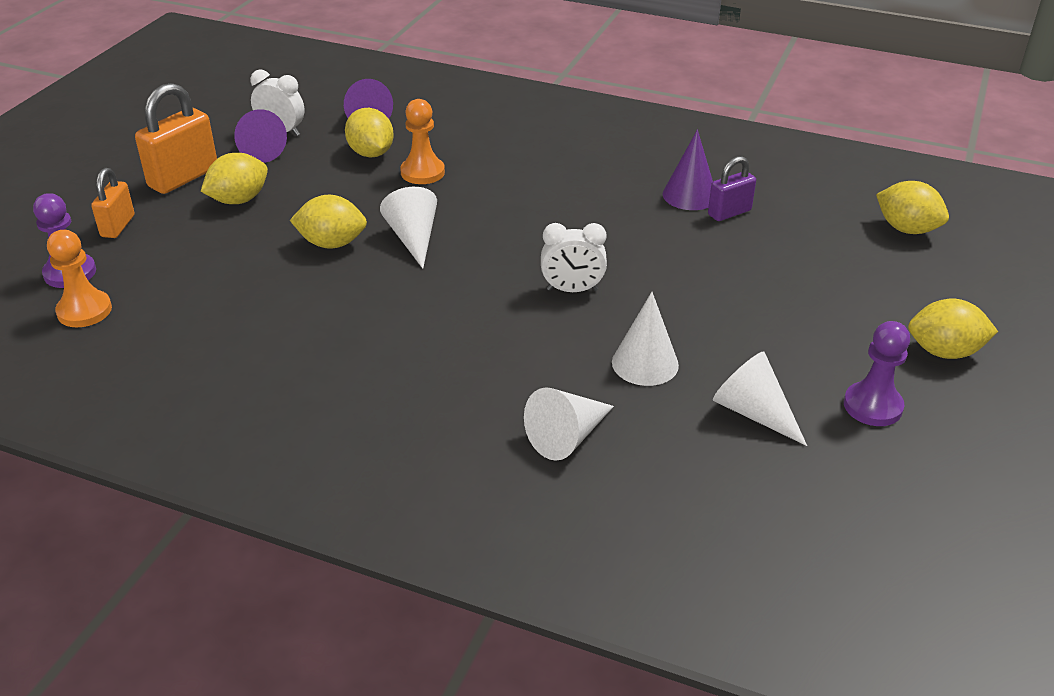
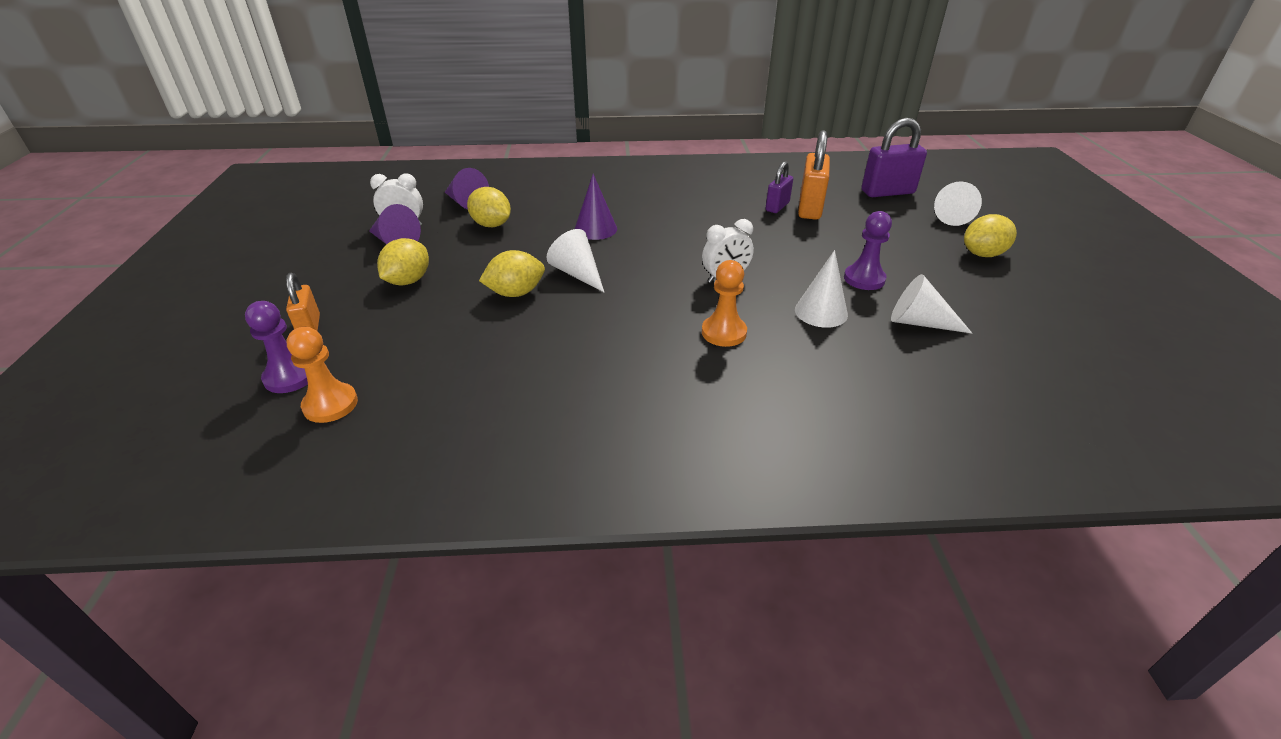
camera: 25 degrees left, 0 degrees up
(183, 177) = (343, 276): orange padlock -> orange padlock (809, 208)
(422, 172) = (544, 229): orange pawn -> orange pawn (724, 332)
(567, 436) = (821, 377): white cone -> white cone (951, 216)
(689, 195) = (742, 202): purple cone -> purple cone (595, 229)
(872, 406) = (981, 297): purple pawn -> purple pawn (864, 279)
(906, 229) = (887, 192): yellow lemon -> purple padlock

